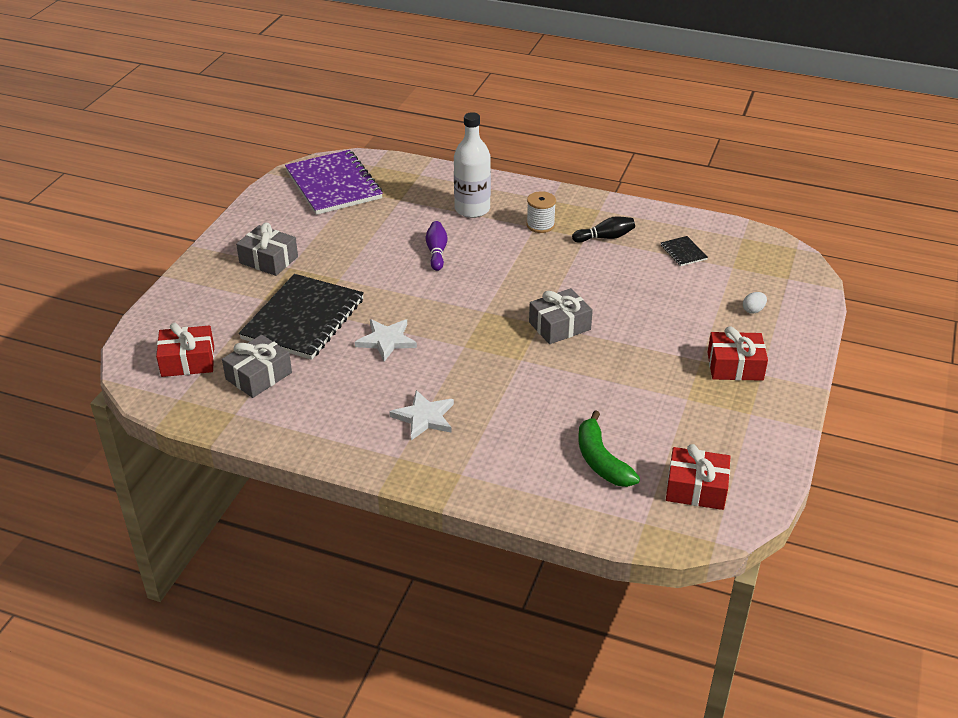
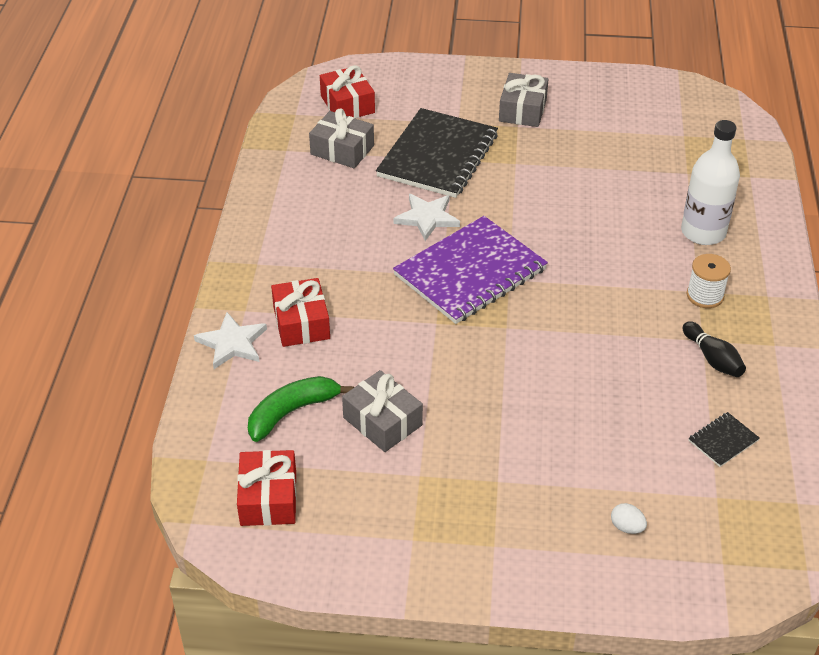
camera: 75 degrees right, 5 degrees up
(303, 319) = (438, 156): black notebook -> black notebook turned 75 degrees counterclockwise
(333, 185) = (684, 119): purple notebook -> purple notebook (470, 272)
(424, 417) = (318, 269): white star -> white star (232, 343)
(436, 252) = (600, 221): purple bowling pin -> none
(559, 326) = (509, 344): grey gift -> grey gift (382, 421)
(735, 366) = (498, 516): red gift -> red gift (301, 323)

